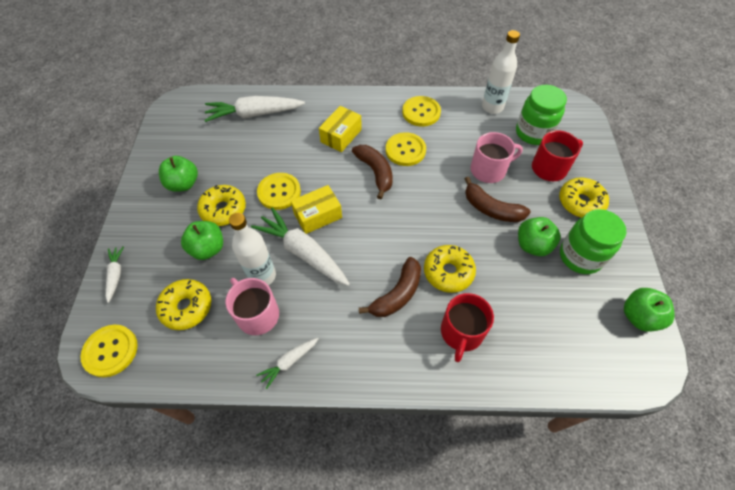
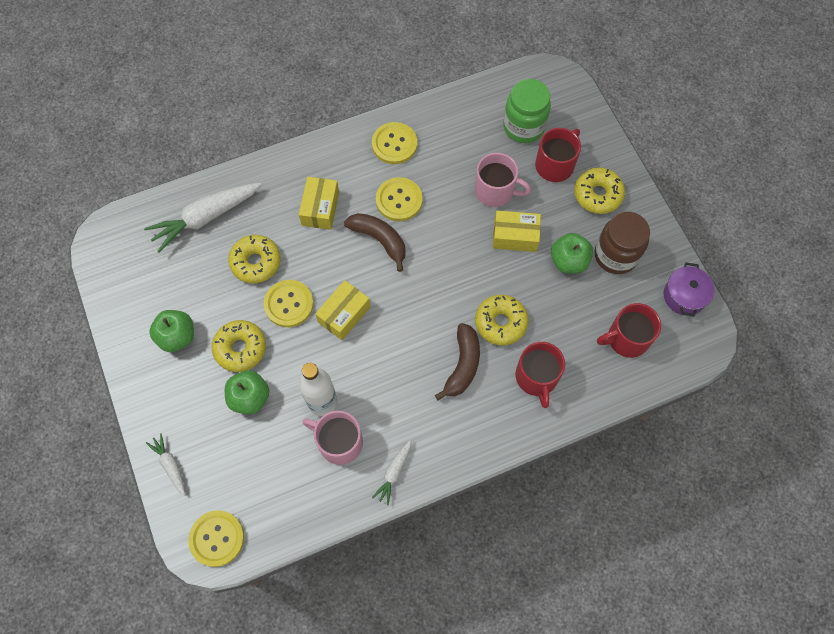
camera: 25 degrees left, 10 degrees up
(187, 307) = (265, 465): yellow donut -> yellow donut (256, 262)
(303, 252) = (350, 361): white carrot -> none
(489, 170) = (495, 191): pink mug -> pink mug turned 60 degrees clockwise
(491, 209) = (515, 236): brown banana -> yellow box
(492, 107) = (468, 108): white bottle -> none
(565, 333) = (627, 338): none -> red mug
(580, 256) = (615, 255): green jar -> brown jar
(639, 317) = (684, 296): green apple -> purple pot

